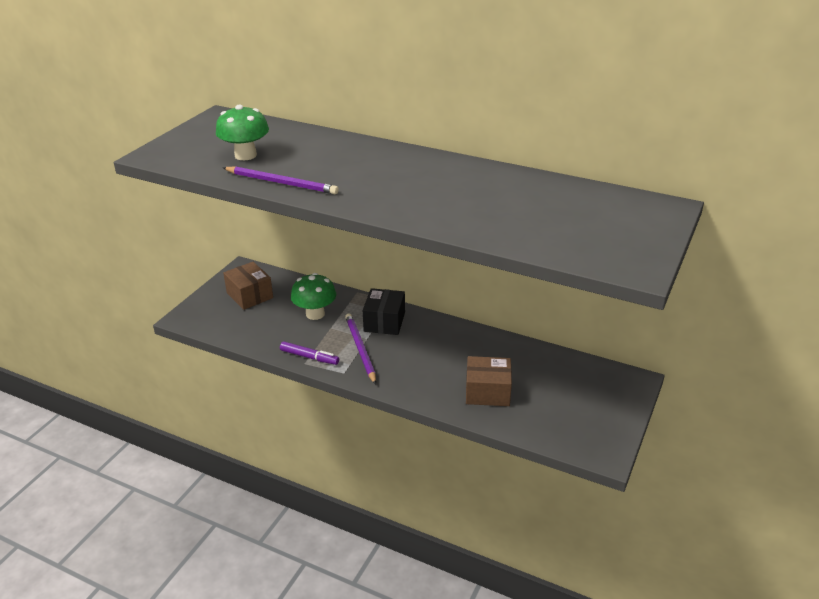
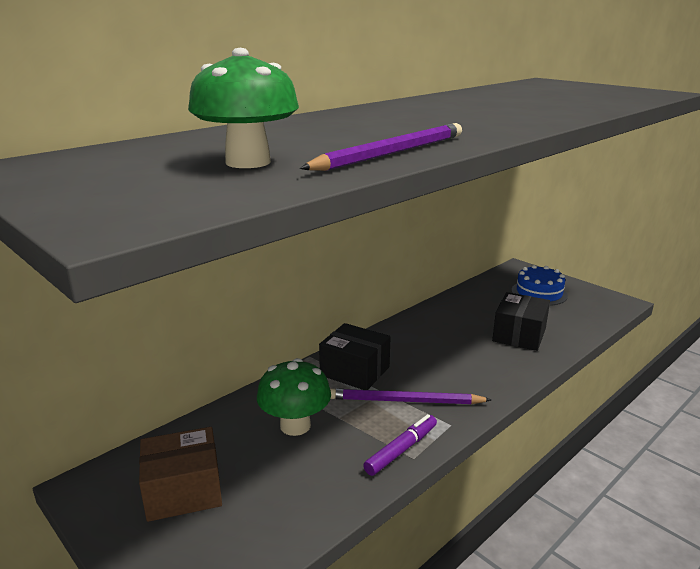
camera: 70 degrees left, 10 degrees down
(487, 392) = (519, 335): brown box -> black box
(583, 398) = (539, 293): none -> blue cake

